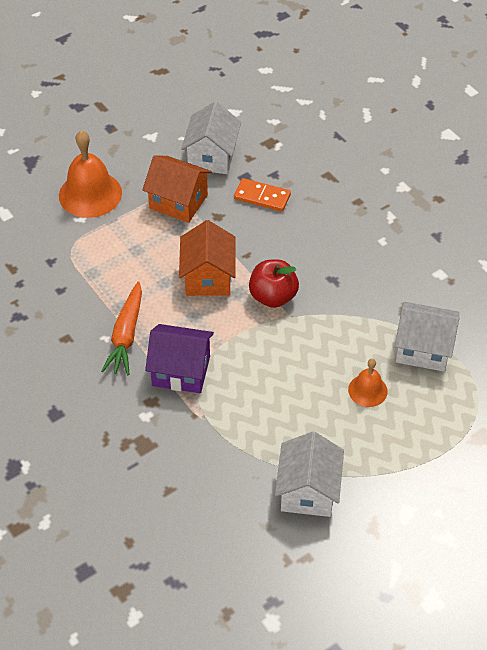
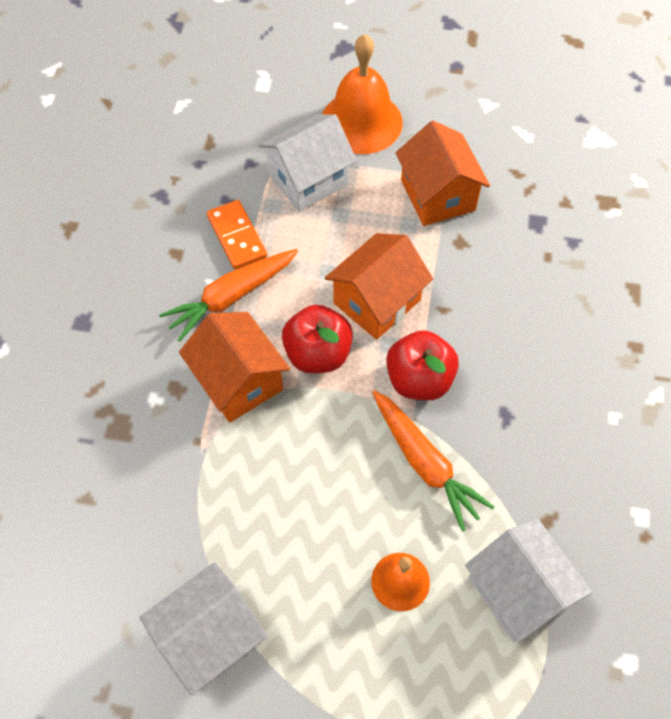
camera: 45 degrees right, 10 degrees up
(181, 371) = (238, 381): purple house -> orange house
(207, 325) = (318, 354): none -> red apple
(212, 156) = (527, 171): white house -> white house (308, 179)
(262, 197) = (531, 257): orange domino -> orange domino (236, 237)
(319, 331) = (425, 463): none -> orange carrot

